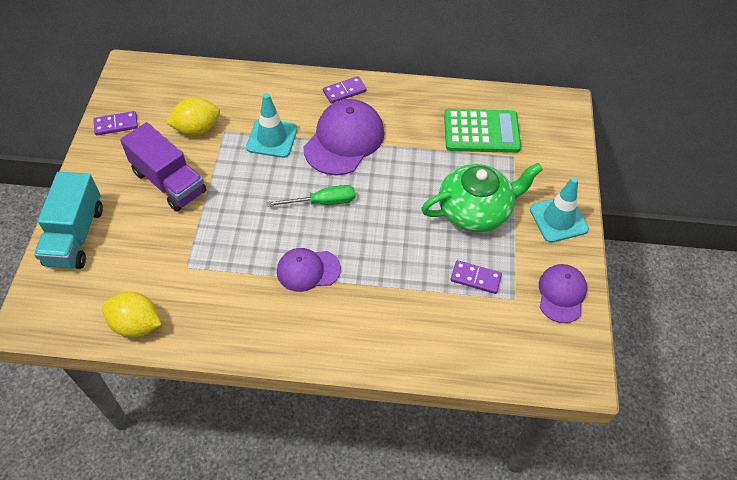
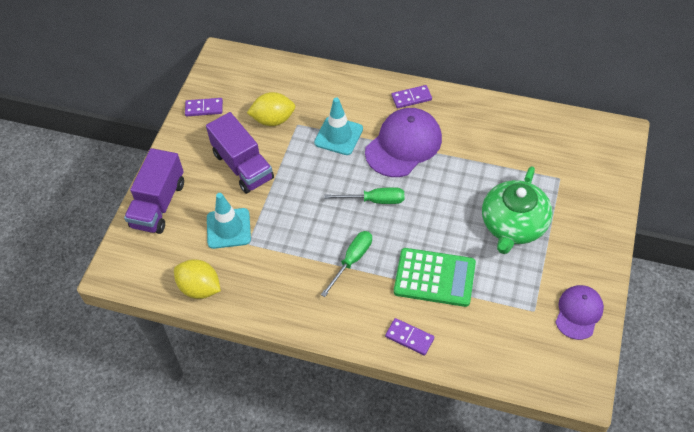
camera: 15 degrees right, 0 degrees up
(75, 235) = (158, 204): turquoise truck -> purple truck
(308, 270) = (352, 260): purple cap -> green screwdriver
(475, 210) = (513, 225): green teapot -> green teapot turned 120 degrees clockwise
(475, 278) = (501, 287): purple domino -> purple domino (409, 338)
(481, 132) = (533, 151): green calculator -> green calculator (434, 277)
(558, 219) = (590, 243): turquoise traffic cone -> turquoise traffic cone (228, 228)

